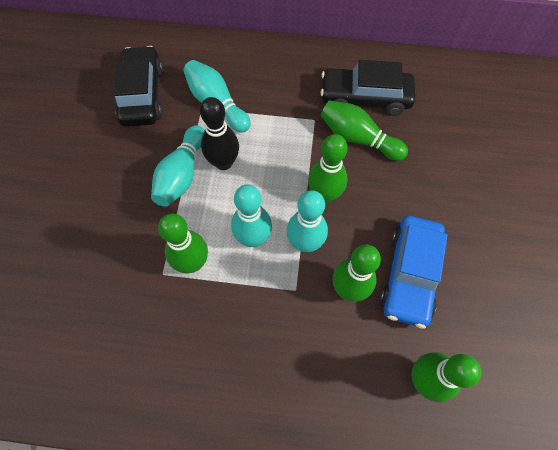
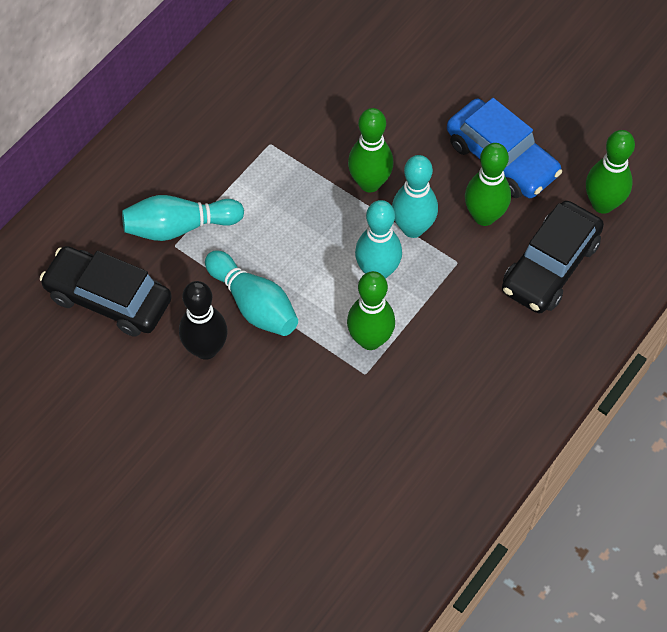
camera: 60 degrees left, 5 degrees down
(223, 162) = (266, 257): black bowling pin -> black bowling pin (206, 349)
(358, 138) = (323, 116): green bowling pin -> none
(365, 98) = (276, 82): black car -> black car (550, 266)

